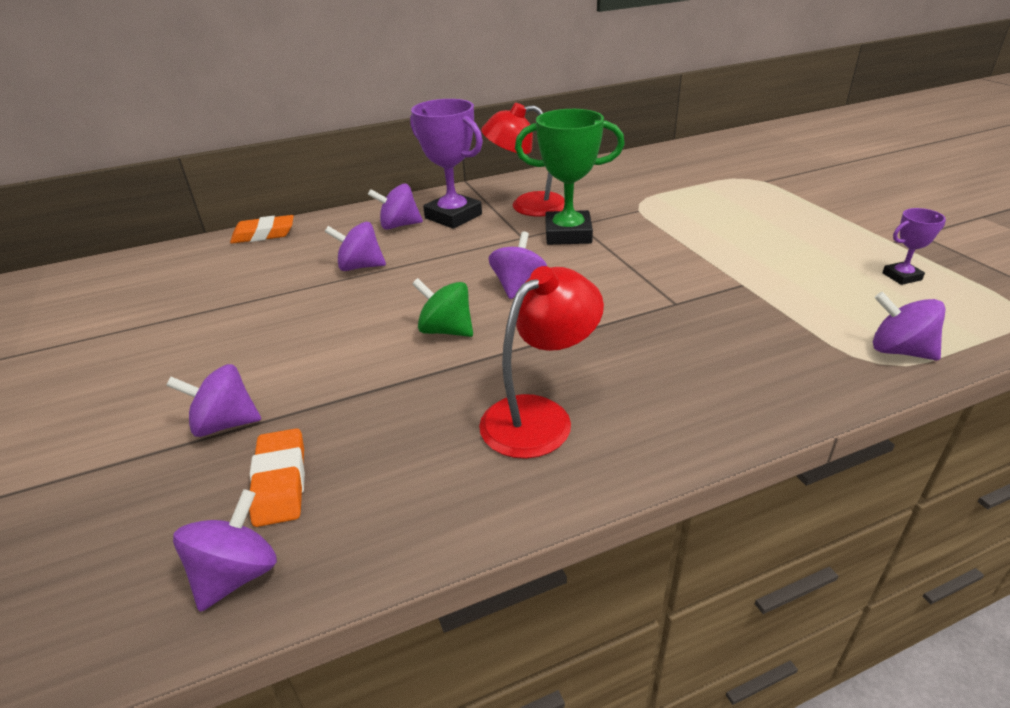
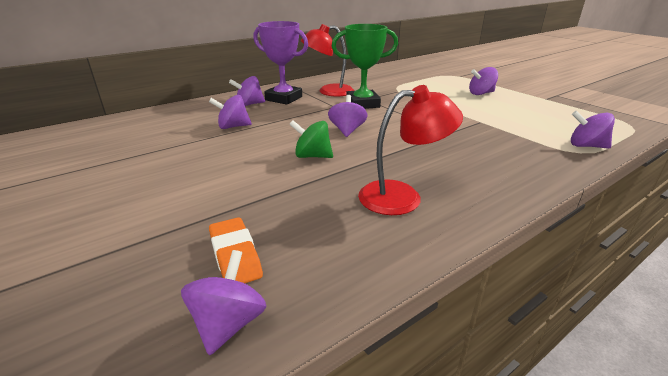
camera: 15 degrees left, 5 degrees down
(225, 424) = (172, 224): purple spinning top -> purple spinning top (481, 93)
(264, 234) = (152, 113): orange eraser -> none
(539, 416) = (402, 196): red lamp -> red lamp turned 45 degrees clockwise
(901, 276) = (561, 113): purple trophy -> none

